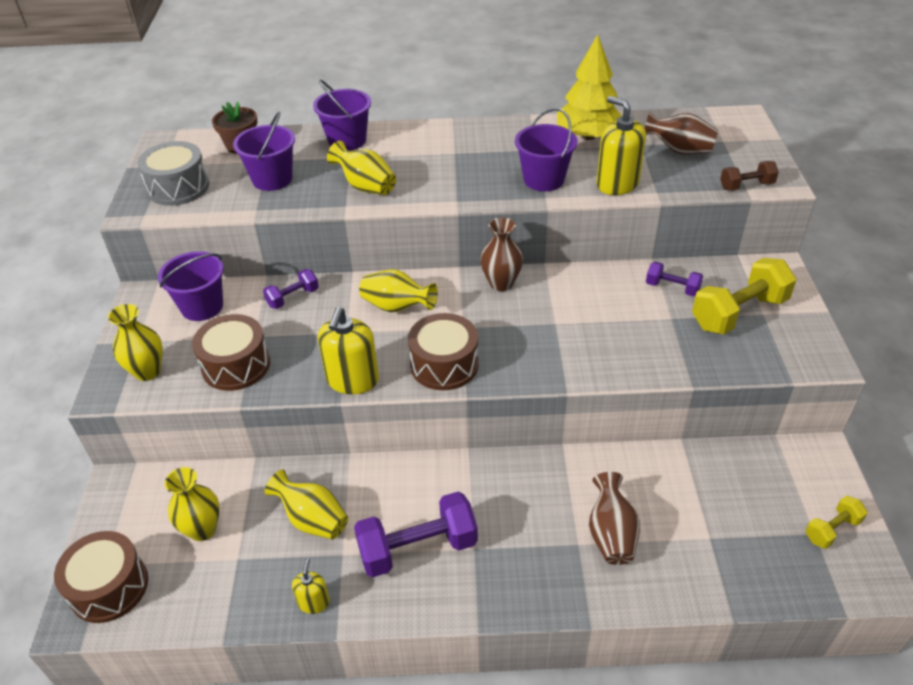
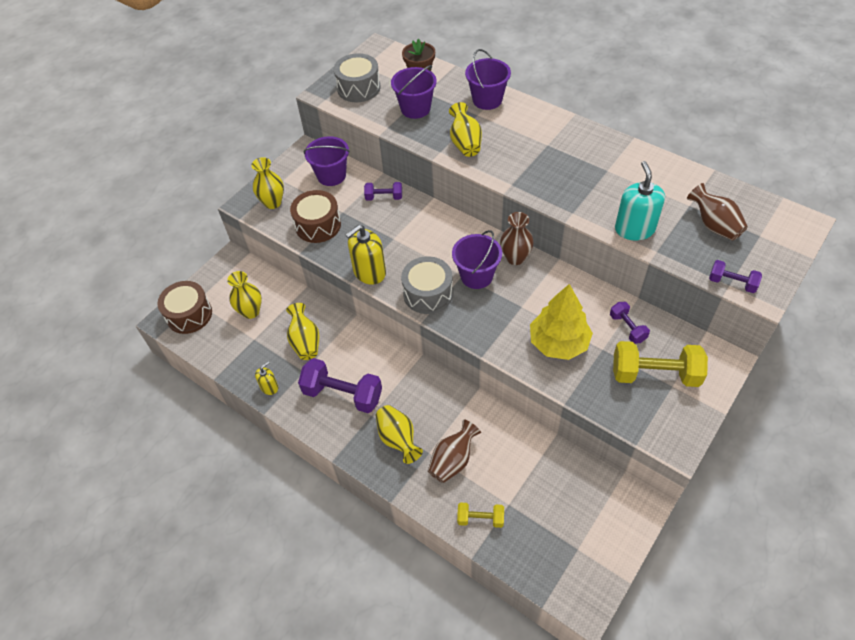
camera: 40 degrees right, 10 degrees up
(397, 307) = (436, 238): yellow vase -> yellow vase (398, 439)
(444, 365) = (428, 293): brown drum -> grey drum
(543, 179) = (586, 198): purple bucket -> purple bucket (476, 276)
(588, 136) = (657, 178): yellow tree -> yellow tree (558, 343)
(617, 184) = (634, 229): yellow soap dispenser -> turquoise soap dispenser
(746, 186) = (732, 283): brown dumbbell -> purple dumbbell
(832, 530) = (592, 555): yellow dumbbell -> yellow dumbbell (480, 519)

